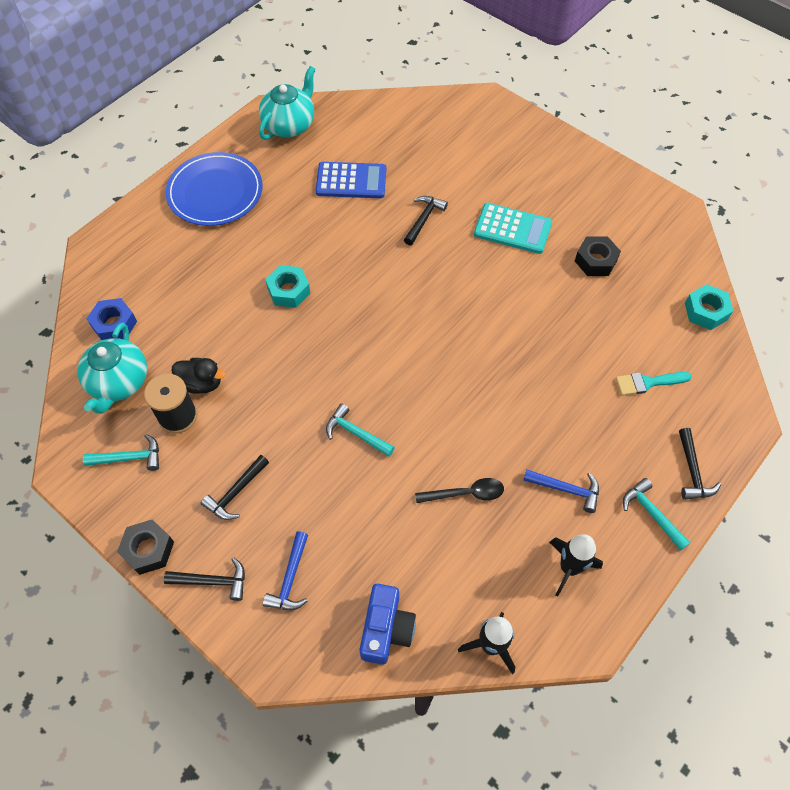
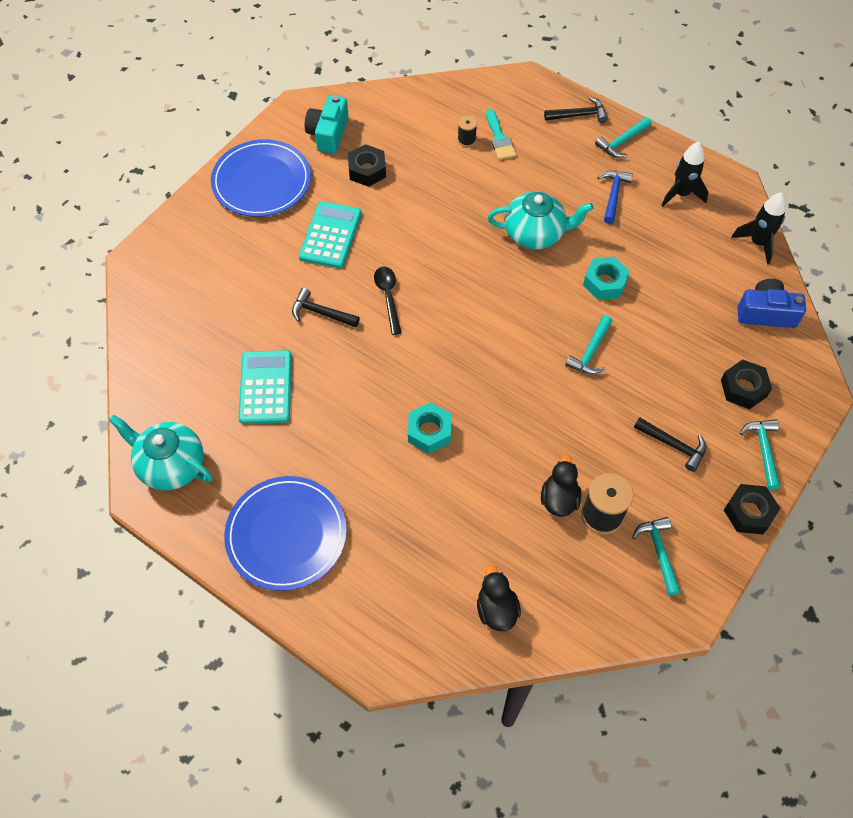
camera: 95 degrees left, 0 degrees up
(114, 324) = (496, 609): blue nut -> black duck
(119, 383) = (572, 585): turquoise teapot -> turquoise teapot (535, 234)
(212, 581) = (763, 450): black hammer -> turquoise hammer
(290, 578) = (743, 388): blue hammer -> black nut
(351, 181) = (265, 387): blue calculator -> turquoise calculator
(466, 493) = (632, 263): black spoon -> black spoon (388, 297)
(578, 180) = (261, 181): none -> blue plate
(643, 231) = (328, 134): none -> turquoise camera
(643, 351) = (466, 140): none -> black spool
(705, 311) = (418, 96): turquoise nut -> turquoise nut (604, 283)

